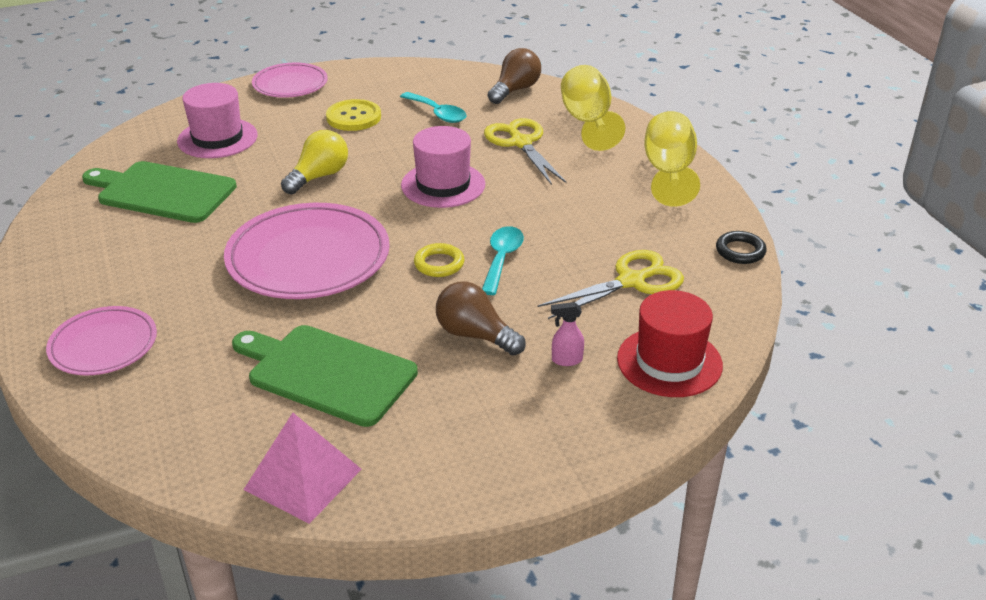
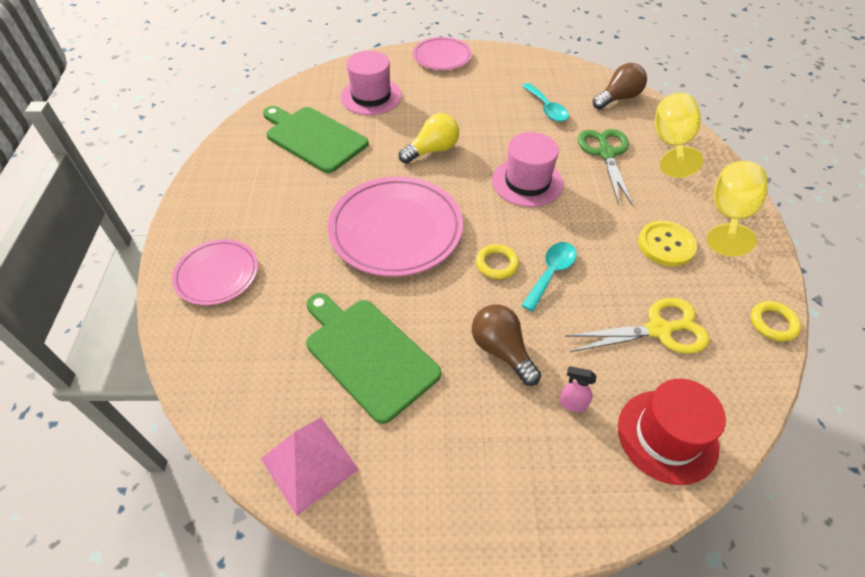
camera: 20 degrees right, 15 degrees up
(353, 117) = (479, 98): yellow button -> yellow button (666, 245)
(521, 143) = (606, 153): yellow scissors -> green scissors
(740, 251) = (773, 323): black ring -> yellow ring

